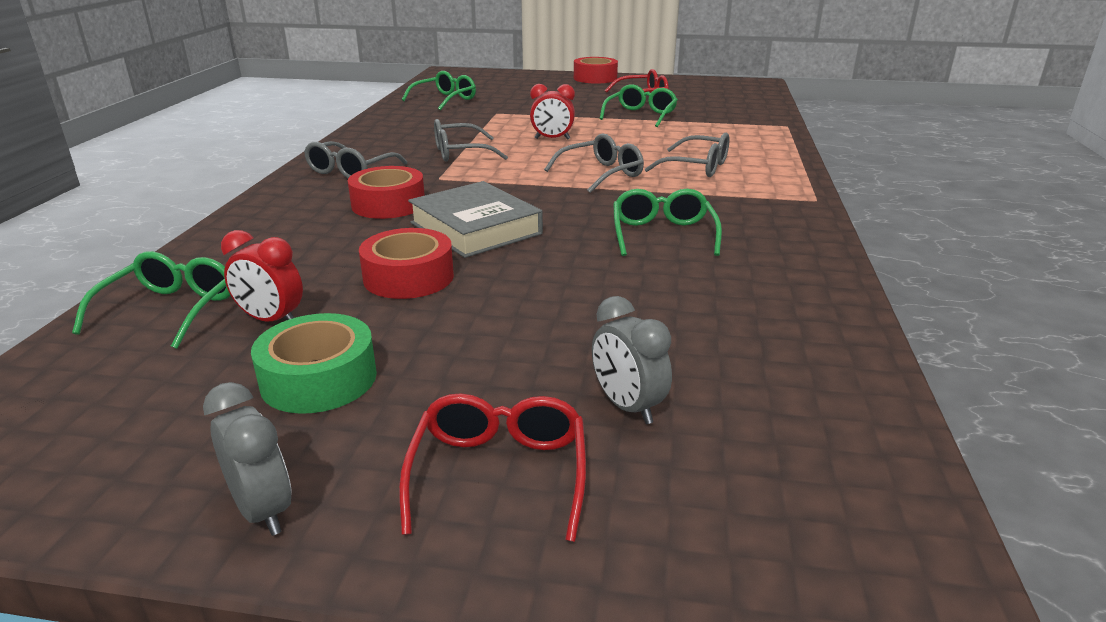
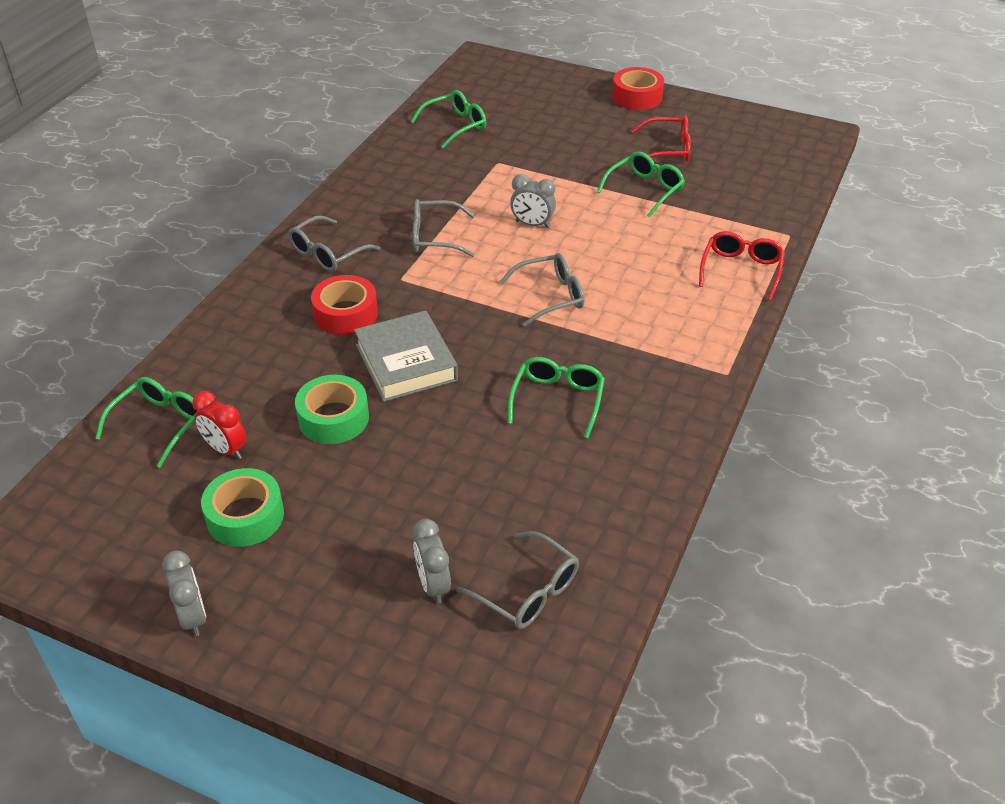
camera: 15 degrees right, 15 degrees up
(408, 277) = (333, 418): red tape -> green tape
(499, 473) = (331, 620): red glasses -> red glasses (741, 270)
(552, 139) = (532, 224): red clock -> grey clock
(697, 167) = (648, 300): grey glasses -> grey glasses (528, 592)

